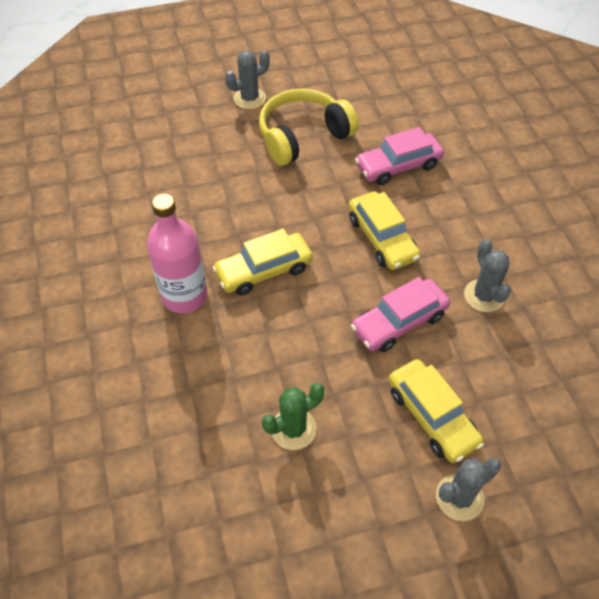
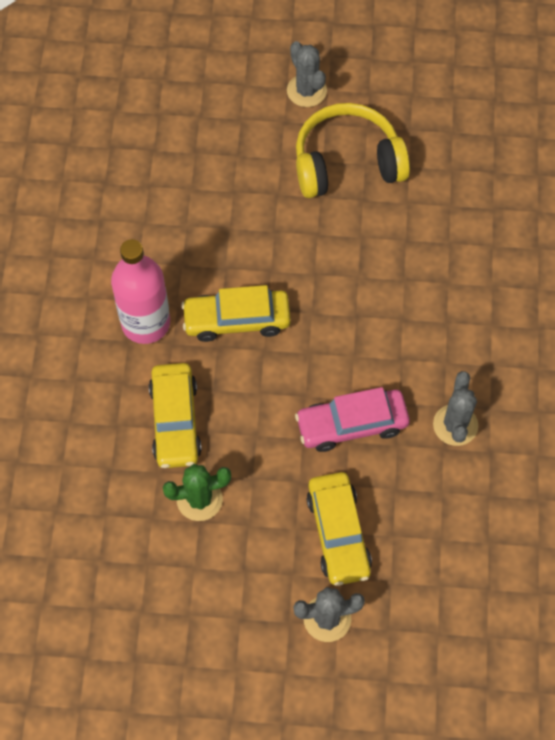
camera: 20 degrees right, 10 degrees up
(249, 98) = (306, 91): grey cactus -> grey cactus turned 75 degrees clockwise
(382, 238) = (378, 322): yellow car -> yellow car (175, 421)
(398, 166) = (438, 237): pink car -> none

